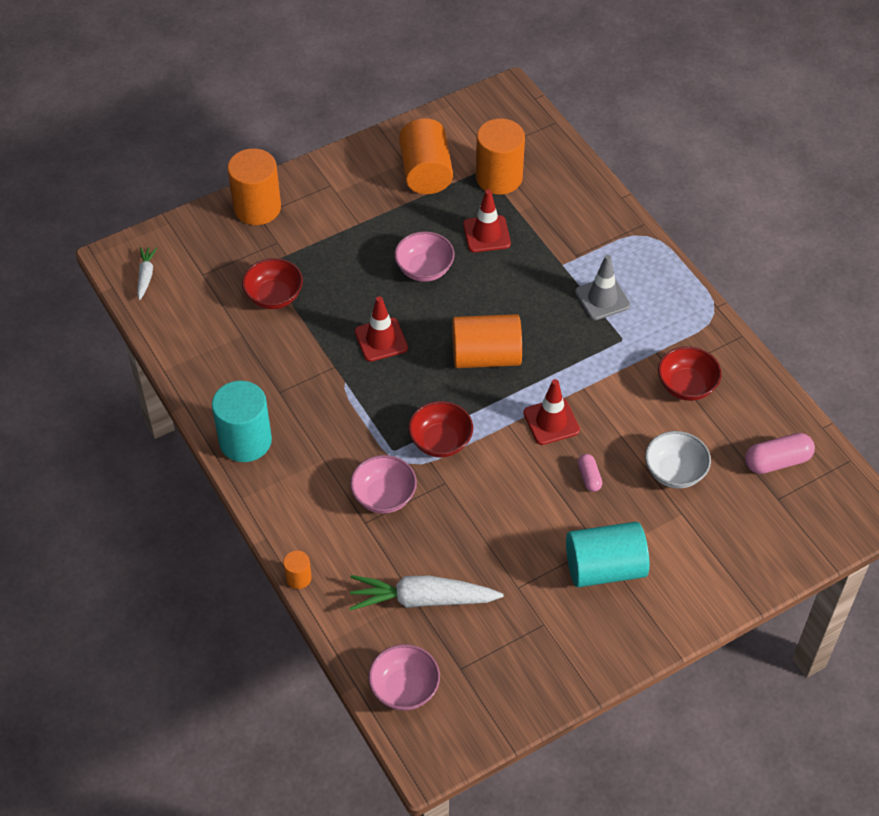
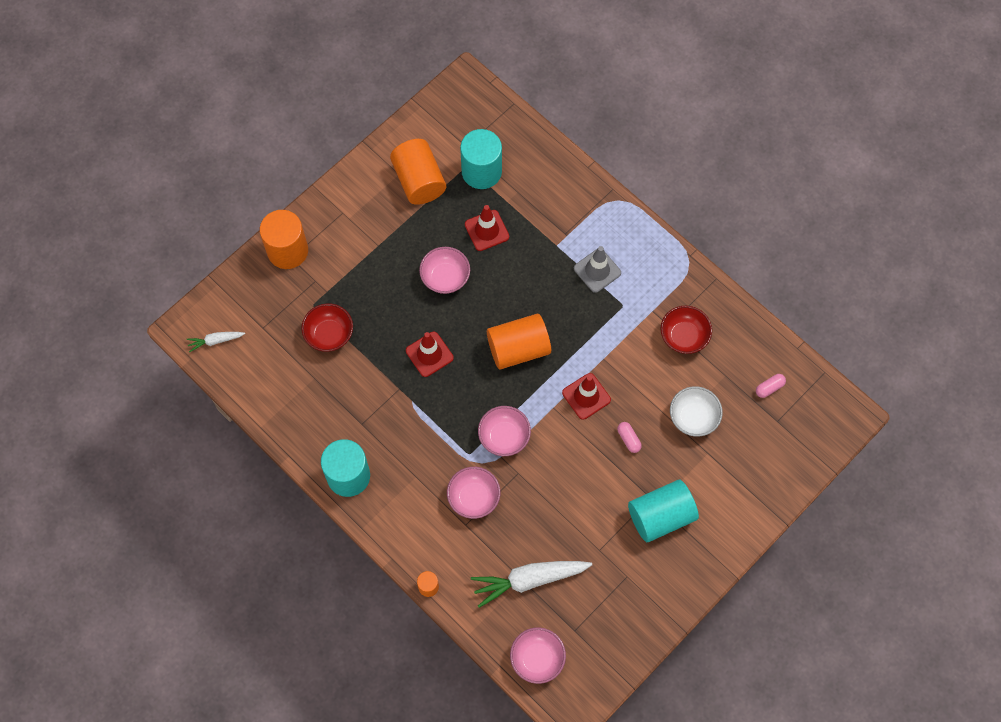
camera: 15 degrees left, 15 degrees up
(146, 276) = (215, 341): white carrot -> white carrot turned 90 degrees counterclockwise
(440, 441) = (504, 437): red bowl -> pink bowl
(499, 178) = (481, 171): orange cylinder -> turquoise cylinder
(777, 461) = (769, 388): pink capsule -> pink capsule, size x0.58

